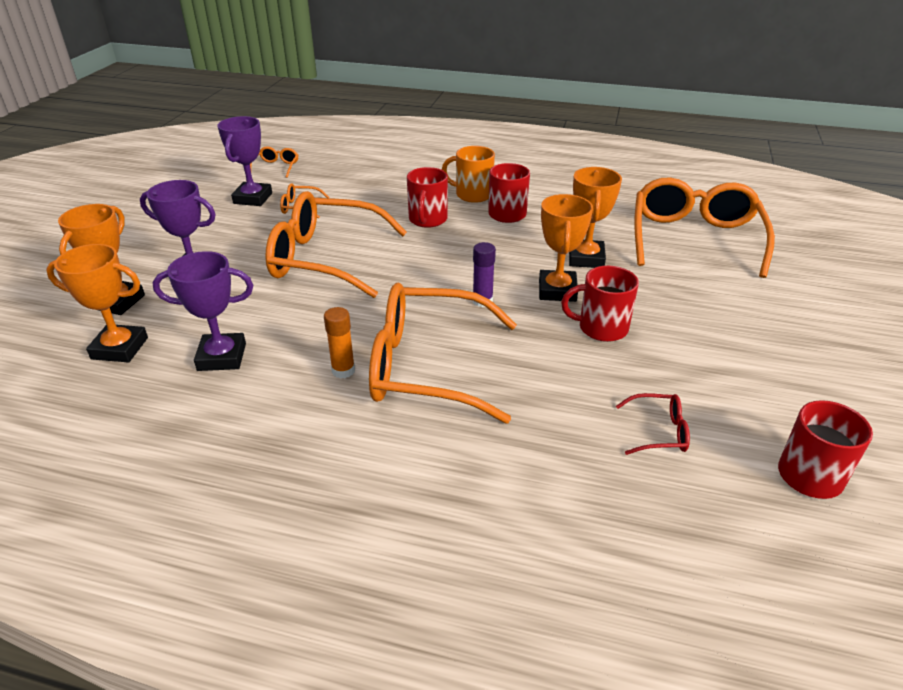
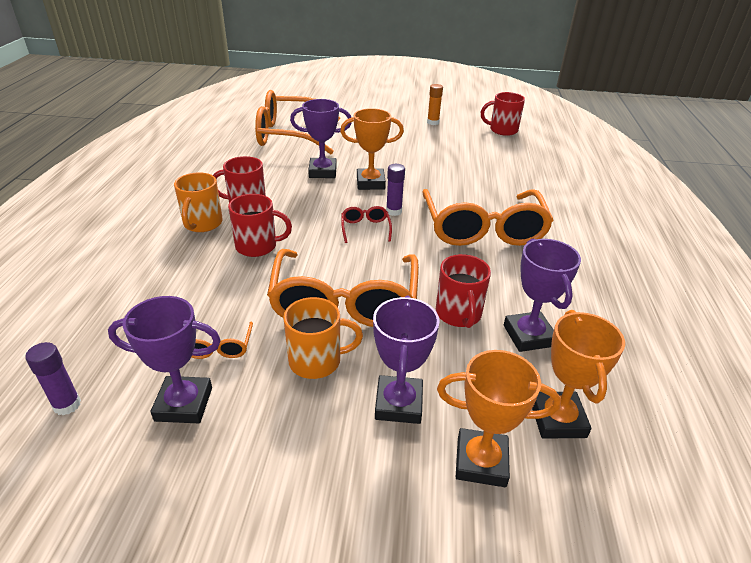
camera: 100 degrees left, 0 degrees up
(261, 243) = (317, 361): none -> orange mug
(276, 167) = (67, 405): orange glasses -> purple glue stick
(343, 370) = (508, 265): orange glue stick -> orange glue stick (433, 122)
(586, 258) = (322, 172): orange trophy -> purple trophy
(601, 328) = (411, 169): red mug -> red mug (458, 314)
(658, 432) = (497, 158): red glasses -> red glasses (365, 228)

